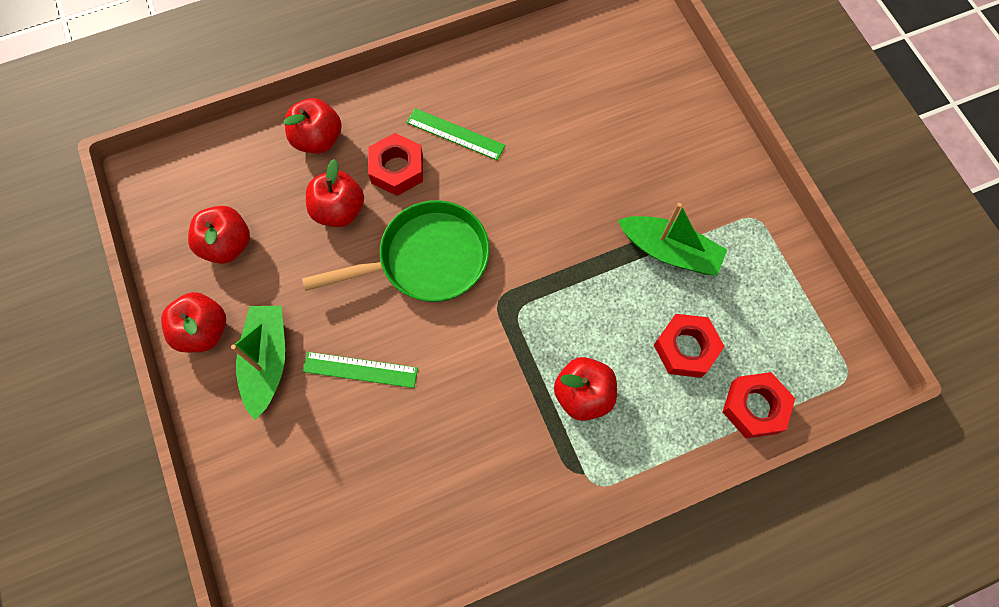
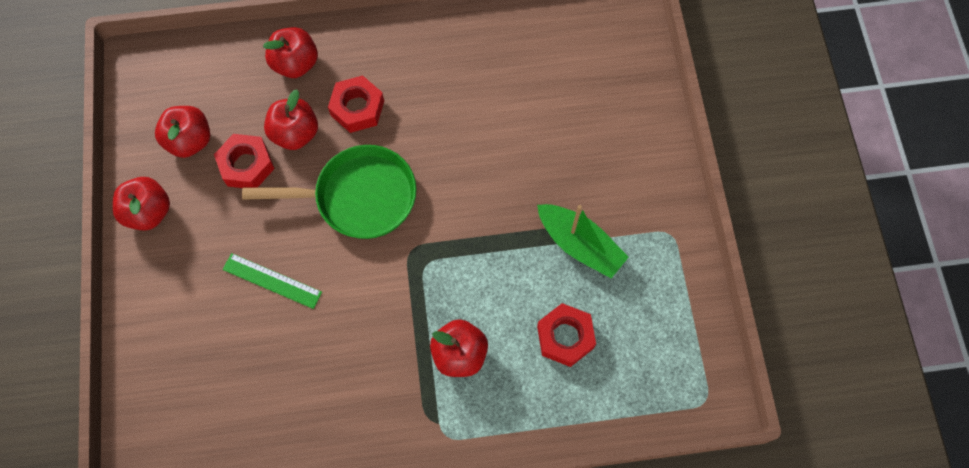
camera: 15 degrees right, 0 degrees up
(267, 362) = (195, 253): green boat -> none
(455, 134) = (419, 88): green ruler -> none
(754, 407) = (610, 406): red nut -> red nut (246, 165)

